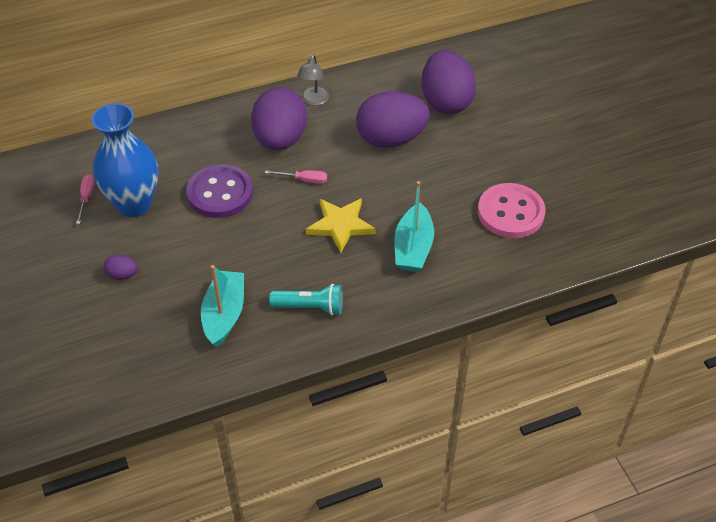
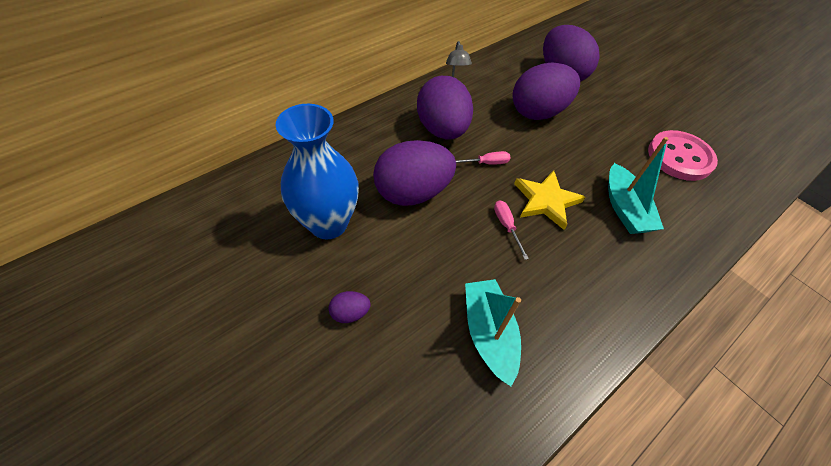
camera: 20 degrees left, 5 degrees up
(86, 198) = (272, 227): pink screwdriver -> pink screwdriver (506, 226)
(220, 193) = (413, 193): purple button -> purple egg
(310, 307) = (572, 299): turquoise flashlight -> none

